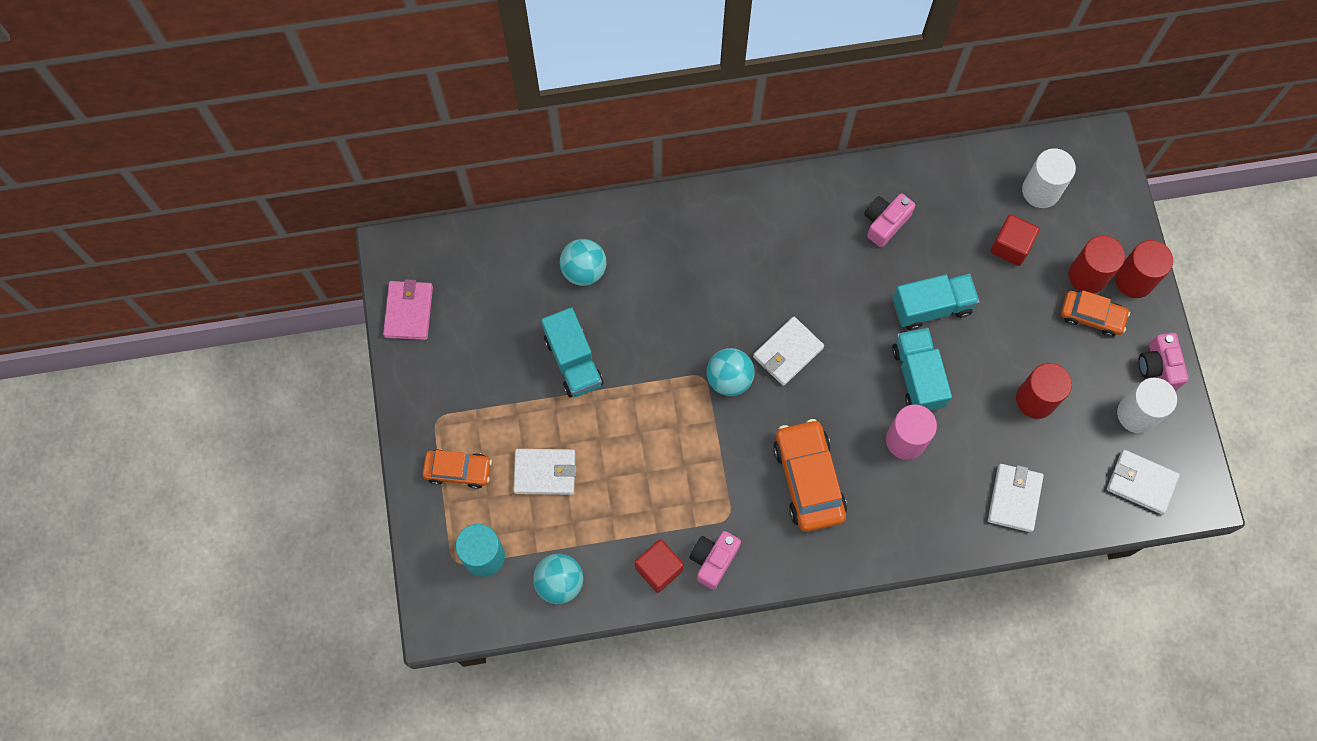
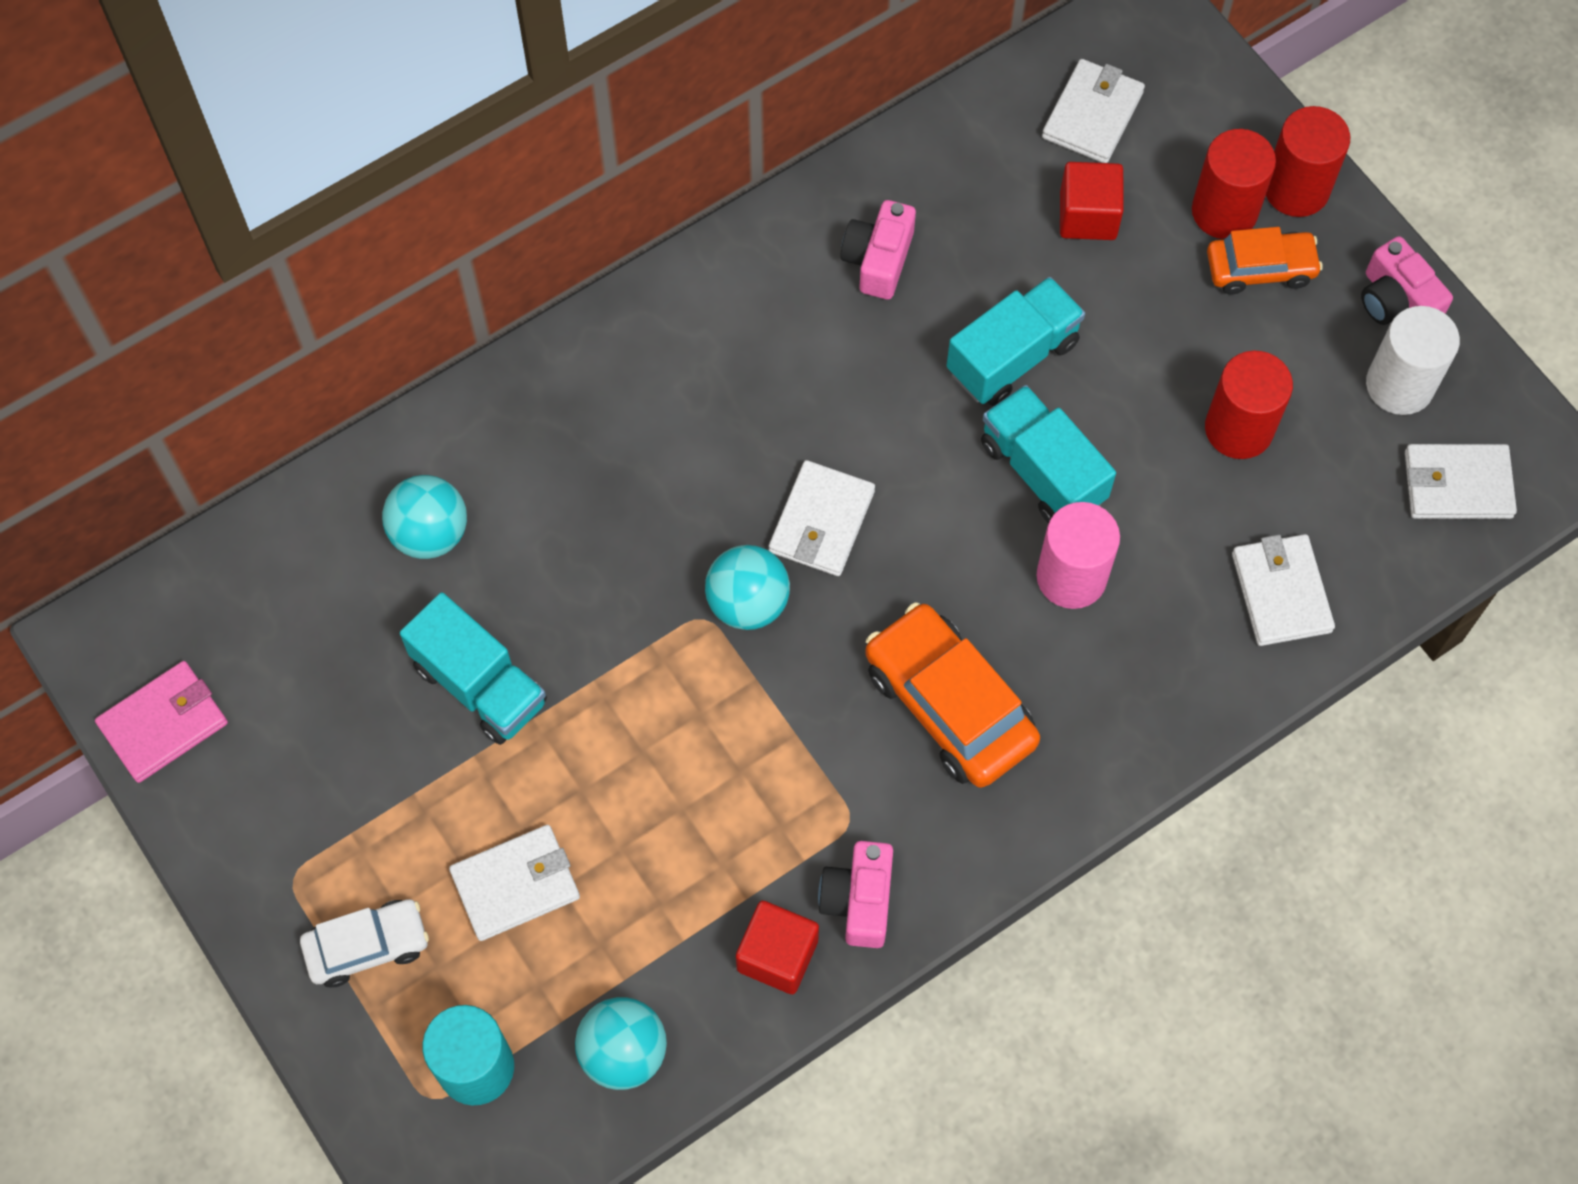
camera: 25 degrees left, 5 degrees down
(409, 311) = (163, 724): pink wallet -> pink wallet turned 75 degrees clockwise
(458, 470) = (367, 946): orange car -> white car
(1041, 190) = (1092, 115): white cylinder -> white wallet

